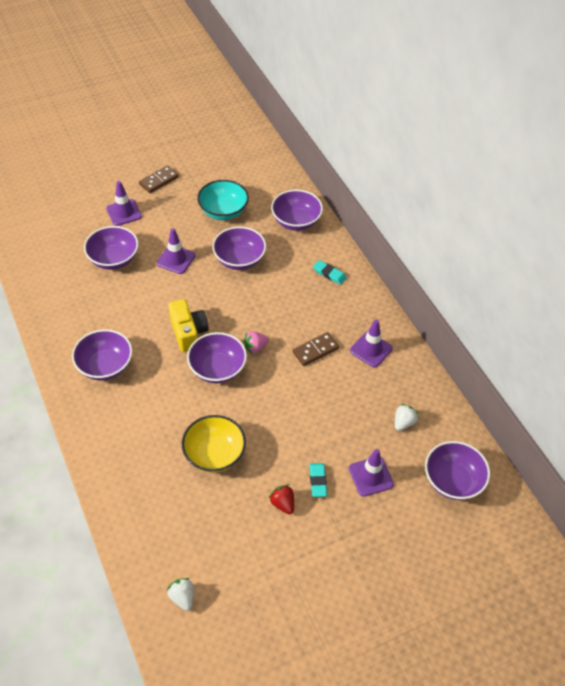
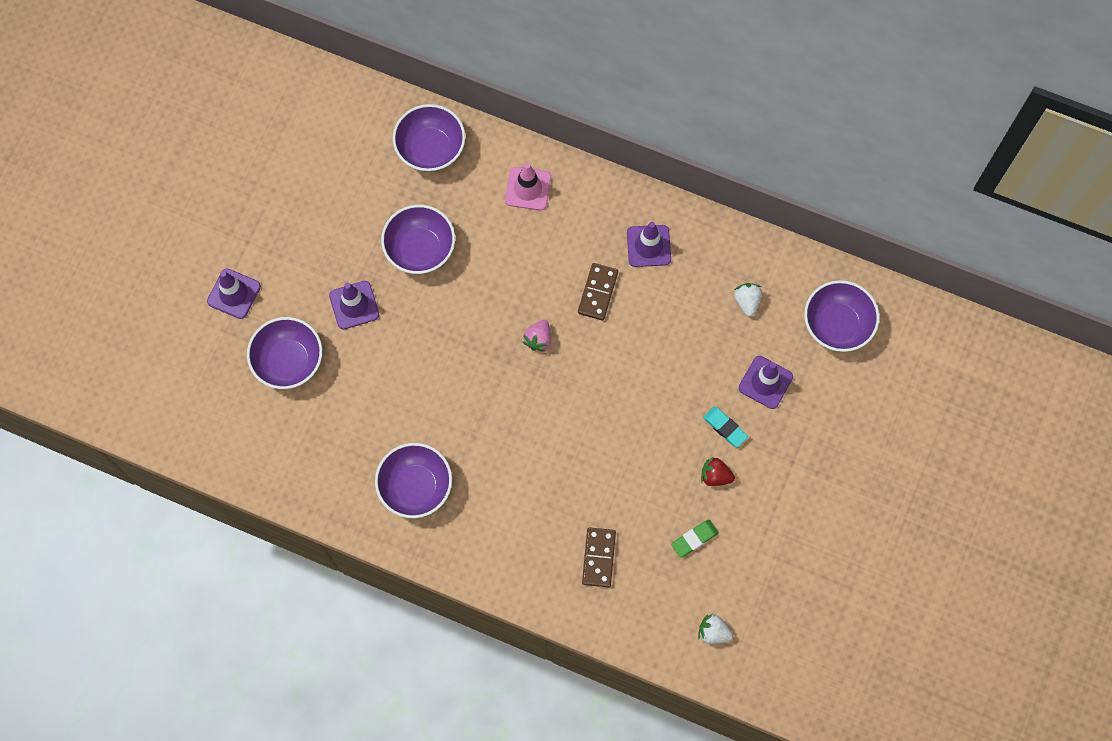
camera: 40 degrees left, 20 degrees up
(159, 181) = (226, 219): brown domino -> brown domino (599, 558)
(188, 332) = (457, 379): yellow camera -> none
(214, 454) = (611, 483): yellow bowl -> none
(217, 369) = (526, 394): purple bowl -> none
(223, 211) = (340, 200): turquoise bowl -> none
(230, 529) = (694, 539): none -> green eraser
(329, 274) = (528, 188): turquoise eraser -> pink traffic cone

